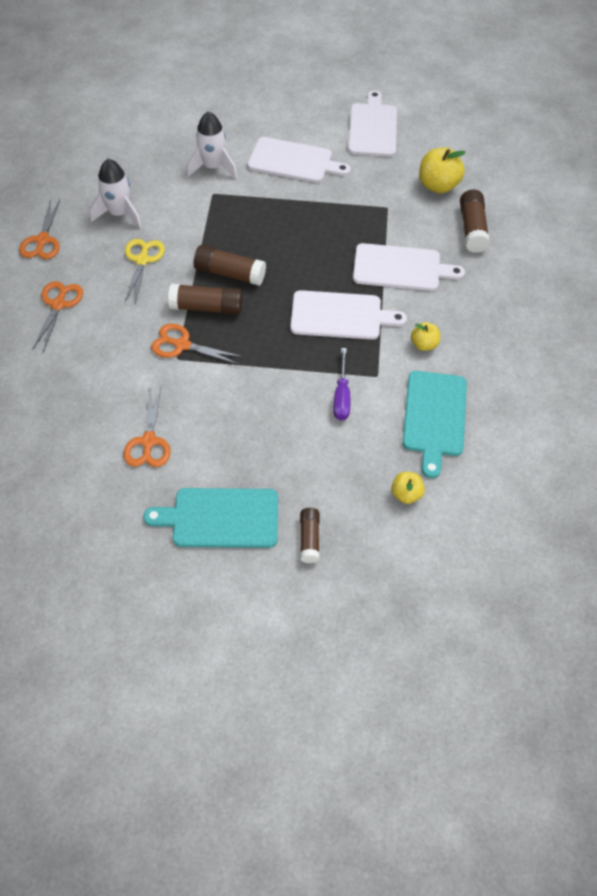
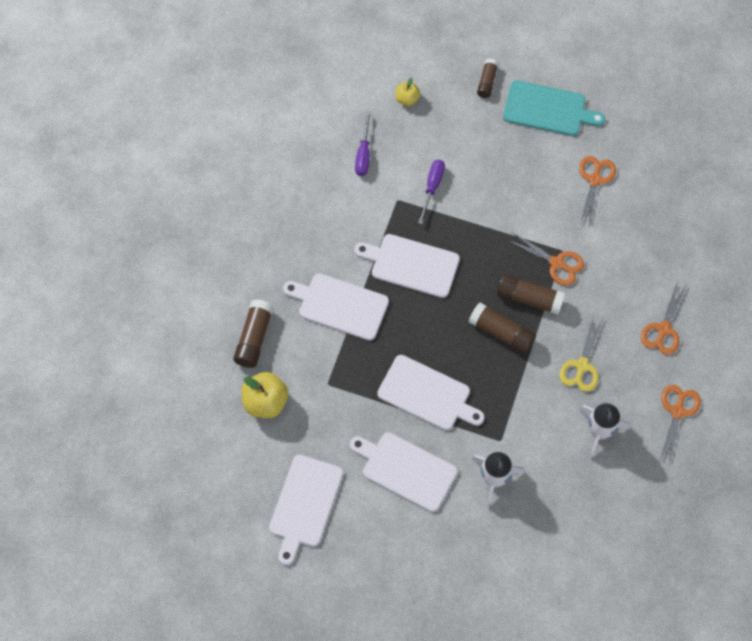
camera: 165 degrees left, 10 degrees up
(290, 214) = (427, 394): none -> white cutting board
(424, 344) = (348, 221): yellow apple -> none
(434, 417) = (363, 154): turquoise cutting board -> purple screwdriver

